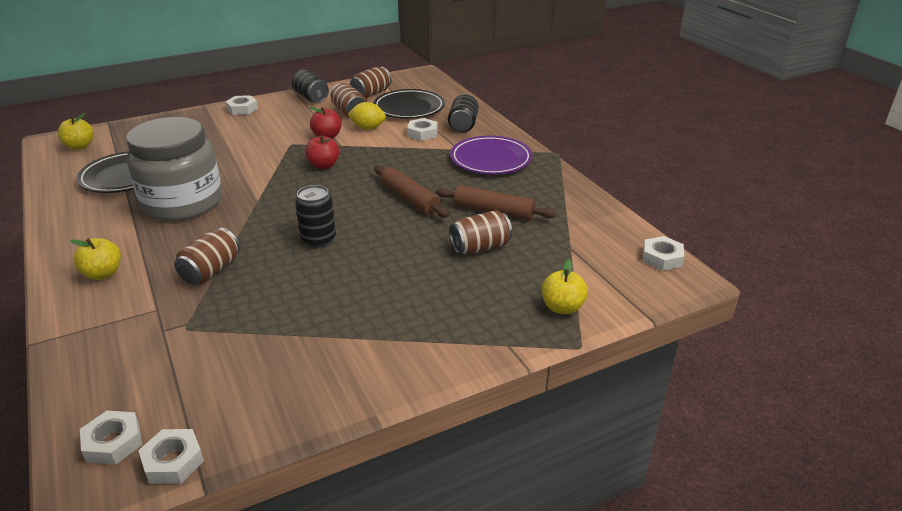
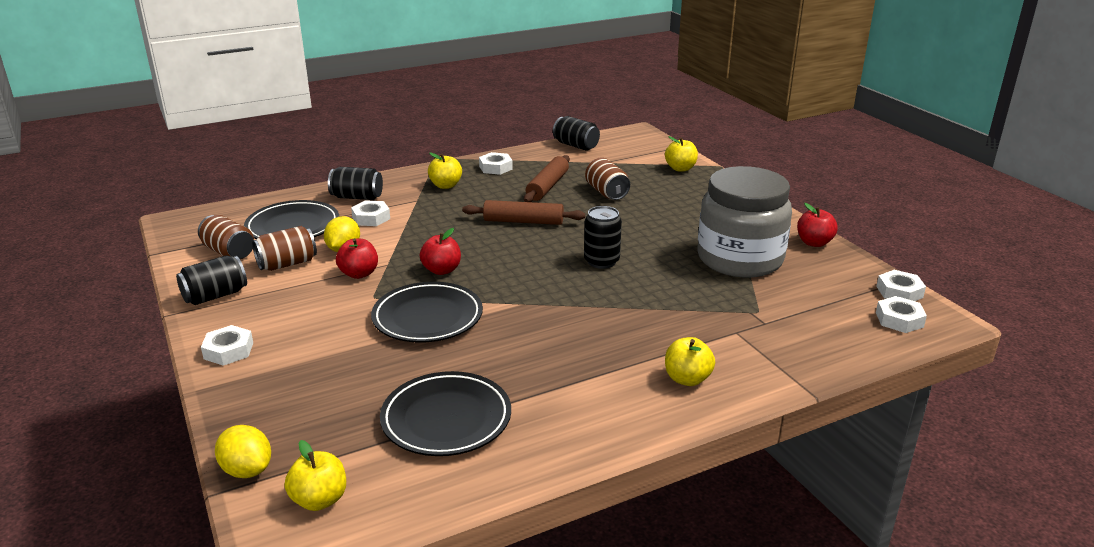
camera: 90 degrees left, 5 degrees down
(120, 127) = (247, 470): none -> yellow lemon
(182, 203) = (527, 354): grey jar -> grey jar (739, 259)
(211, 271) = (667, 312): brown can -> none
(253, 164) = (427, 317): none -> black plate
(326, 403) = (814, 243): none -> red apple
(409, 199) = (523, 221): brown rolling pin -> brown rolling pin turned 45 degrees clockwise
(491, 159) = (445, 185): purple plate -> yellow apple
(619, 230) = (576, 145): none -> black can
(662, 258) = (612, 136): white nut -> white nut (495, 167)

